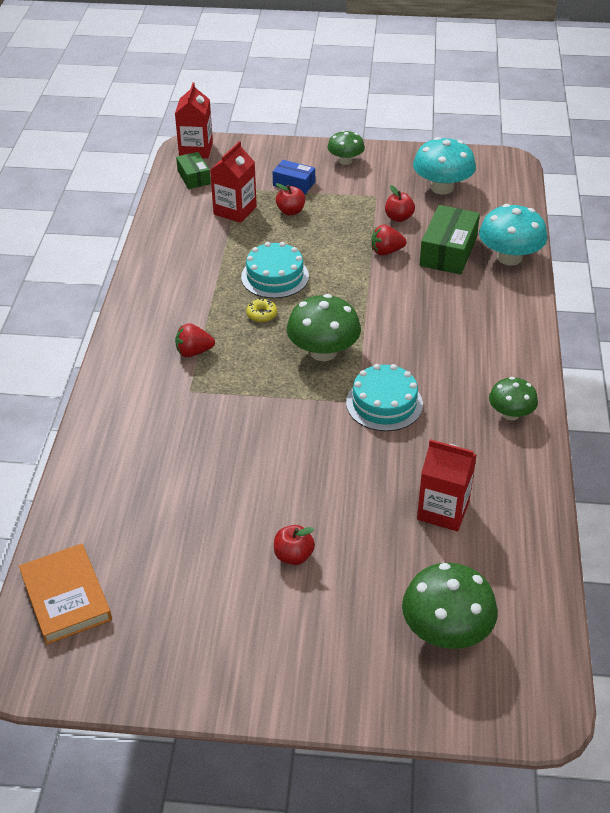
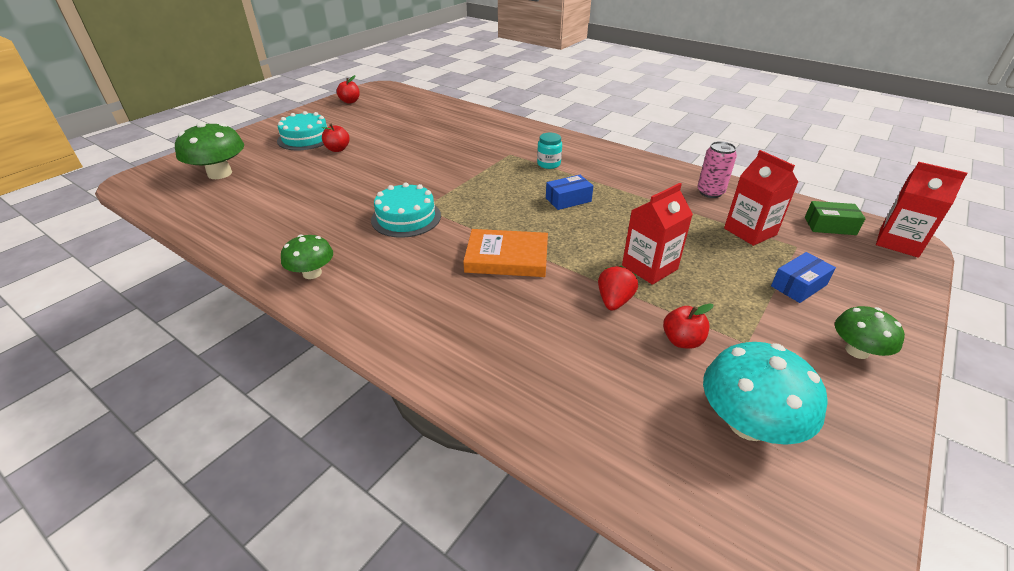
camera: 120 degrees right, 5 degrees down
(66, 597) = (403, 99): orange book -> orange book (507, 257)
(179, 239) = (710, 192): none -> pink can
(194, 352) = (548, 164): red strawberry -> turquoise jar
(262, 314) = (568, 200): yellow donut -> blue box
(275, 276) = (618, 220): turquoise cake -> turquoise cake (305, 138)
(290, 211) = (734, 264): red apple -> red apple (350, 101)
(323, 352) = (494, 211): green mushroom -> none
(443, 510) = (286, 203): red carton -> red carton (649, 267)
(448, 251) = (581, 351): green box -> none
(509, 257) = (527, 404): turquoise mushroom -> none

